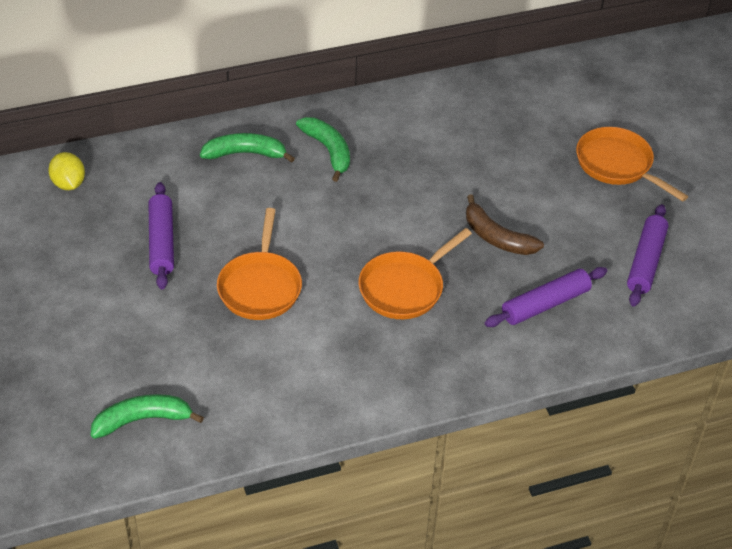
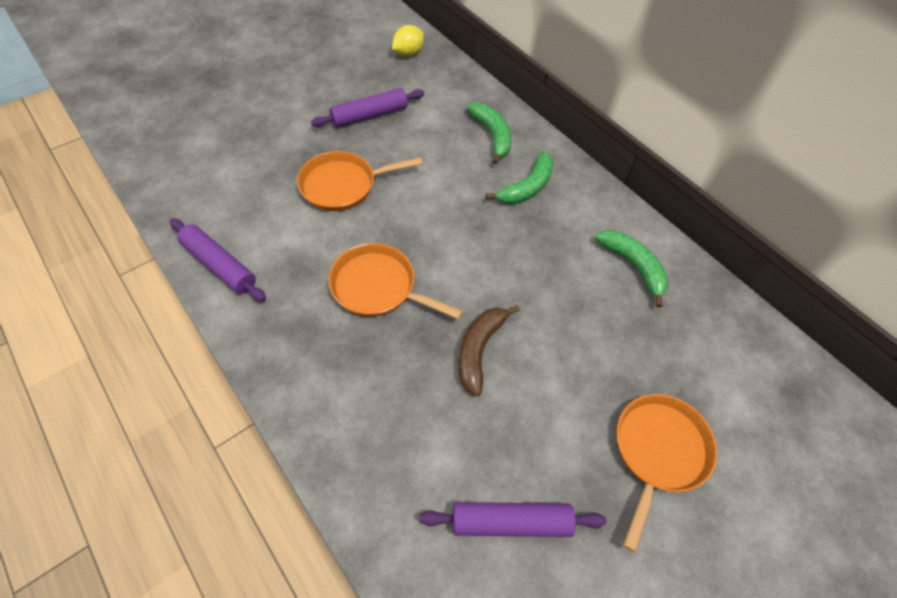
camera: 70 degrees right, 10 degrees up
(143, 420) = (183, 155): green banana -> green banana (633, 266)
(545, 304) = (400, 420): purple rolling pin -> purple rolling pin (220, 265)

